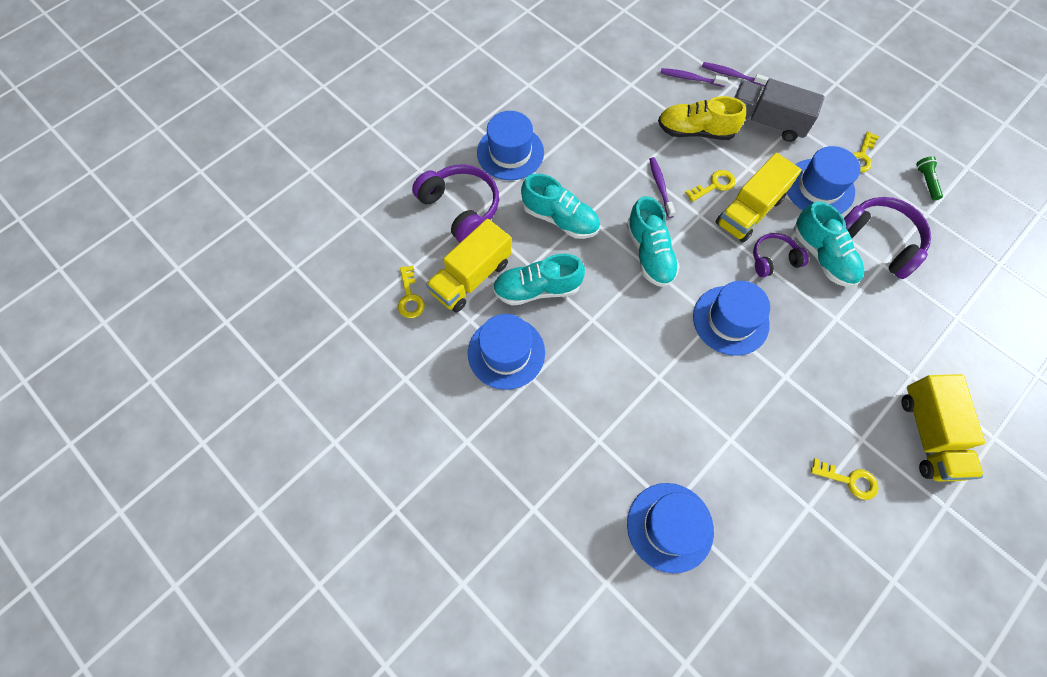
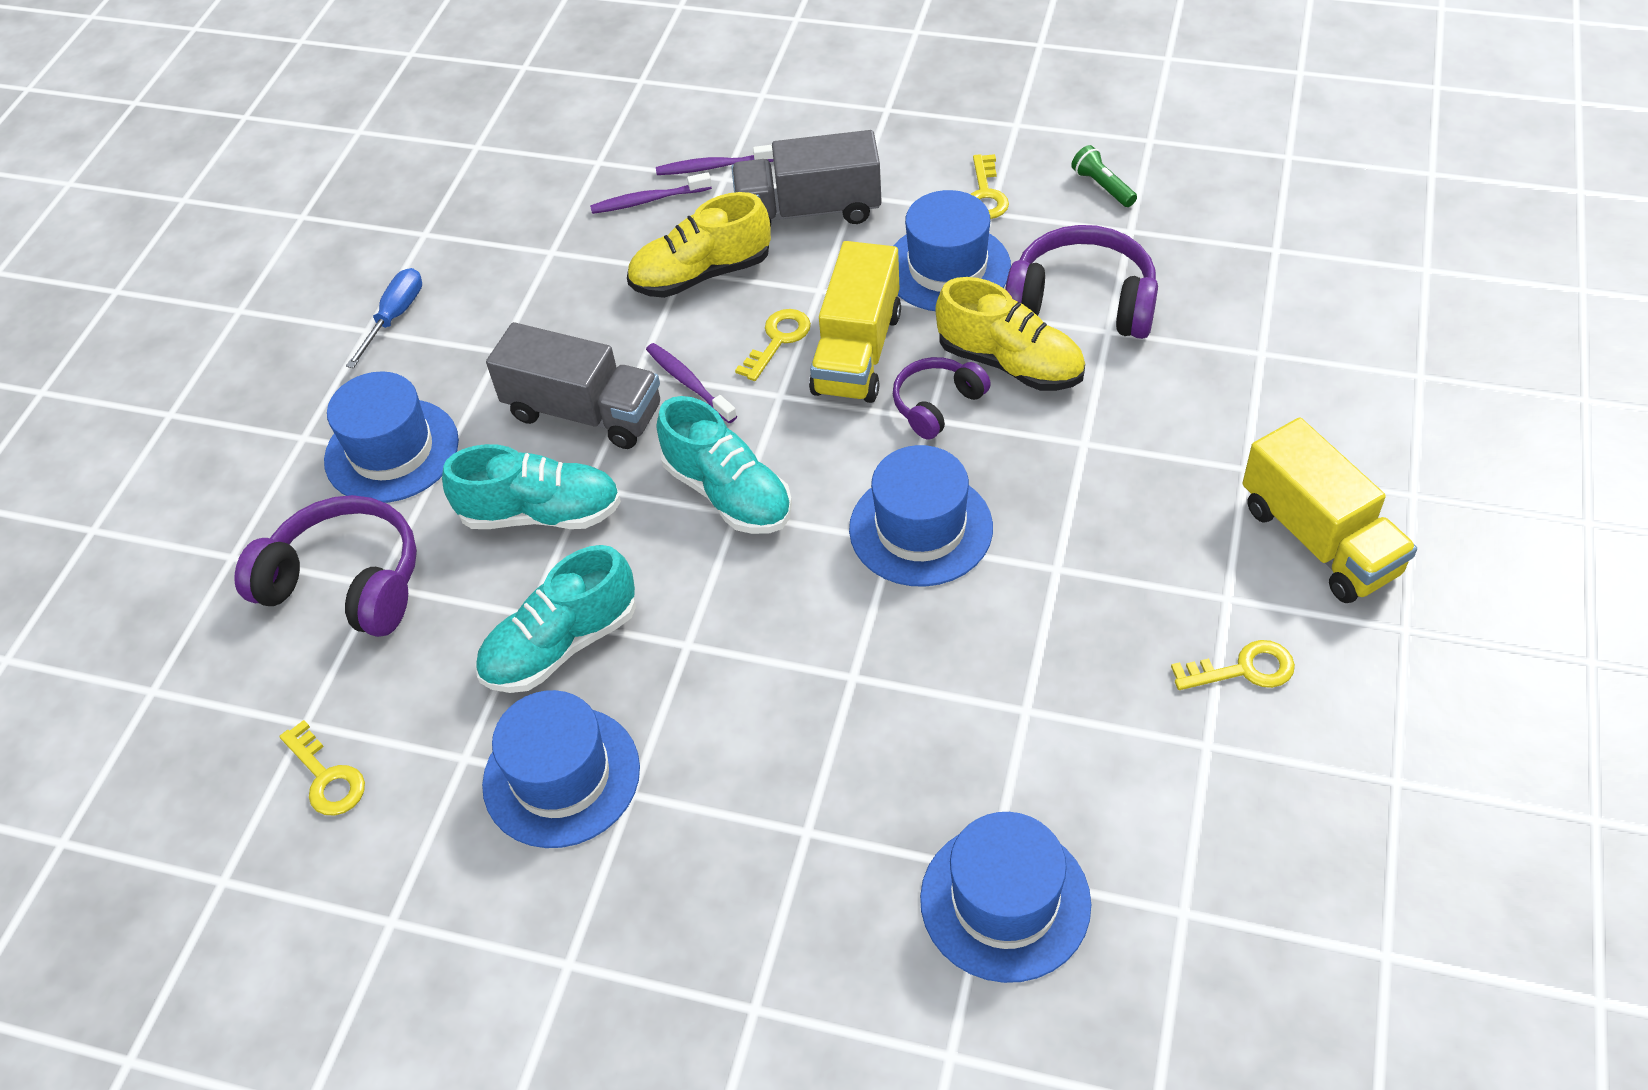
camera: 25 degrees left, 15 degrees down
(471, 277) = (428, 686): yellow truck -> none
(543, 84) = (394, 317): none -> blue screwdriver
(604, 177) = (584, 412): none -> grey truck
(822, 256) = (1010, 363): turquoise shoe -> yellow shoe

